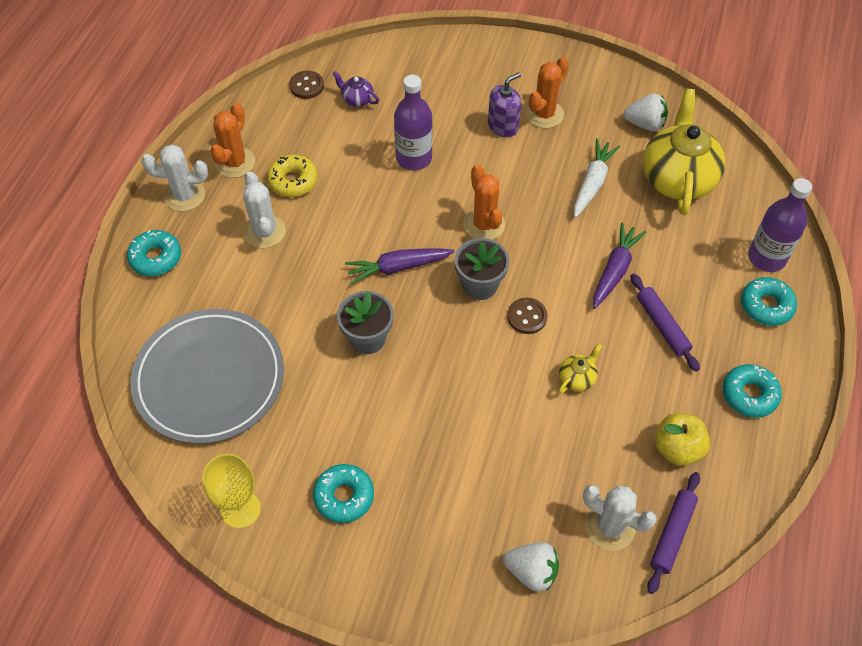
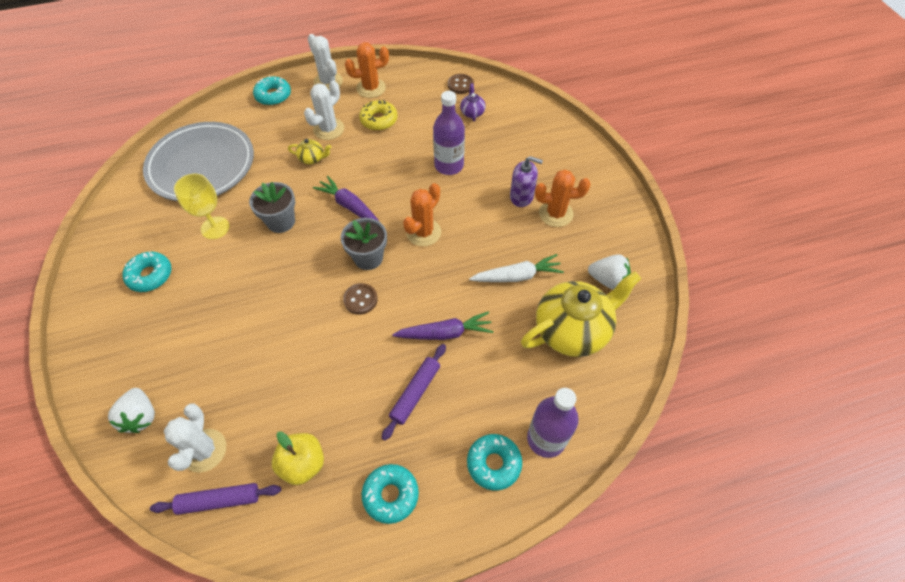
camera: 55 degrees right, 0 degrees up
(240, 509) = (115, 230): yellow goblet -> yellow goblet (215, 228)
(577, 378) = (326, 359): yellow teapot -> yellow teapot (312, 159)
(645, 124) = (607, 280): white strawberry -> white strawberry turned 45 degrees counterclockwise

